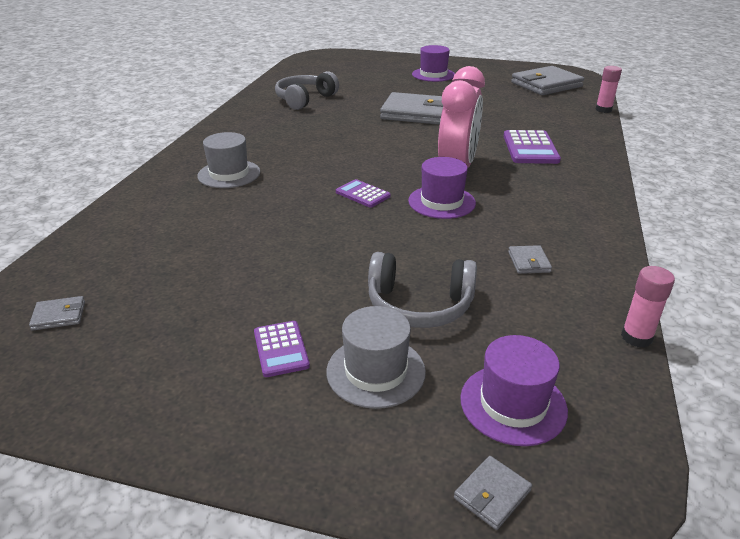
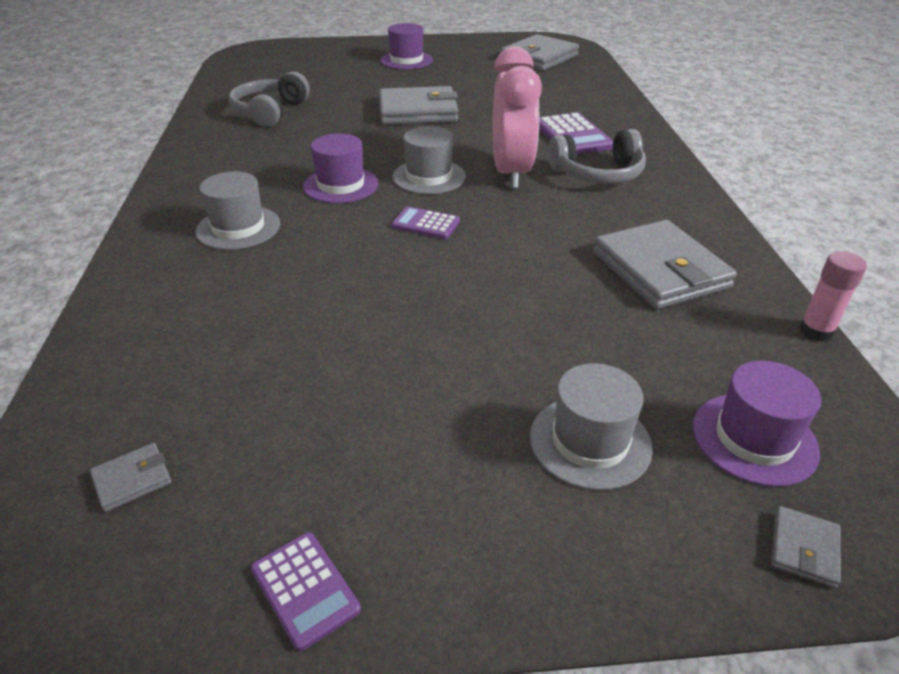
camera: 20 degrees left, 5 degrees up
(281, 349) = (463, 444): purple calculator -> purple calculator (305, 589)
(389, 161) = (429, 177): none -> grey hat
(419, 305) = (582, 348): grey headphones -> grey headphones (598, 174)
(441, 202) = (522, 217): purple hat -> purple hat (341, 185)
(529, 262) = (660, 270): grey wallet -> grey wallet, size x2.40
(603, 110) = (616, 79): pink glue stick -> none

